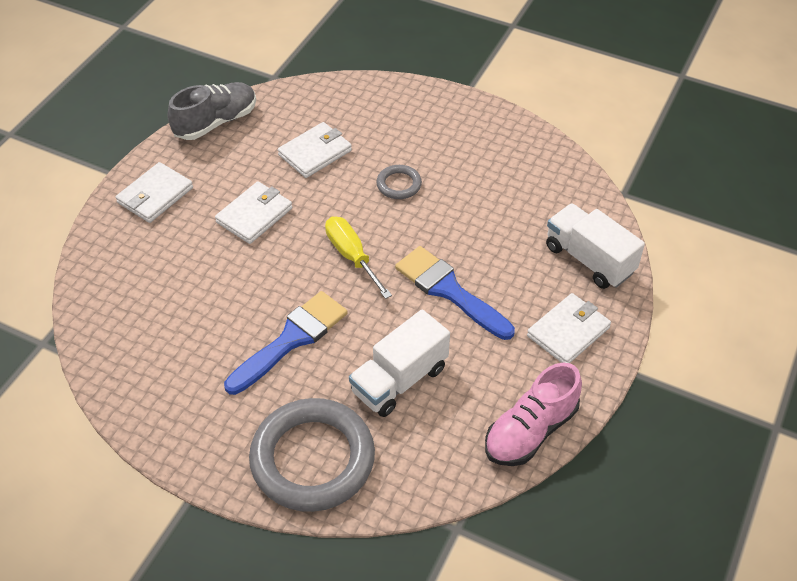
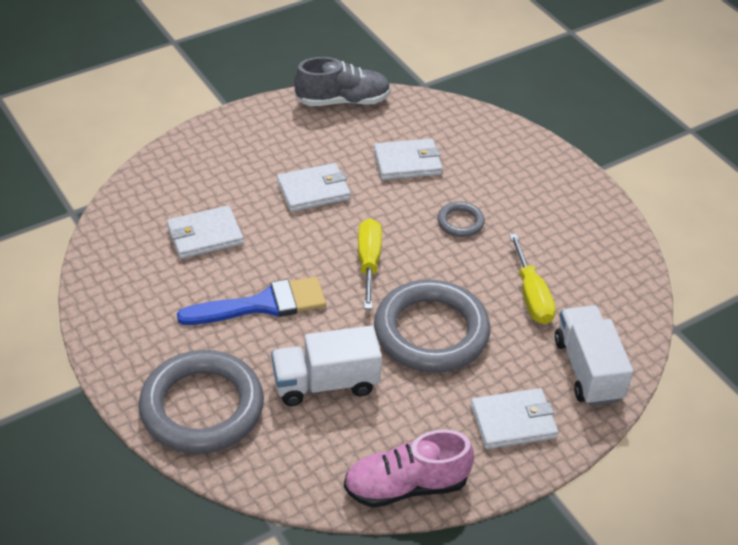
camera: 30 degrees right, 5 degrees down
(155, 195) = (246, 138): white wallet -> white wallet (205, 235)
(449, 290) = (431, 332): blue brush -> grey ring
(501, 220) = (531, 295): none -> yellow screwdriver

